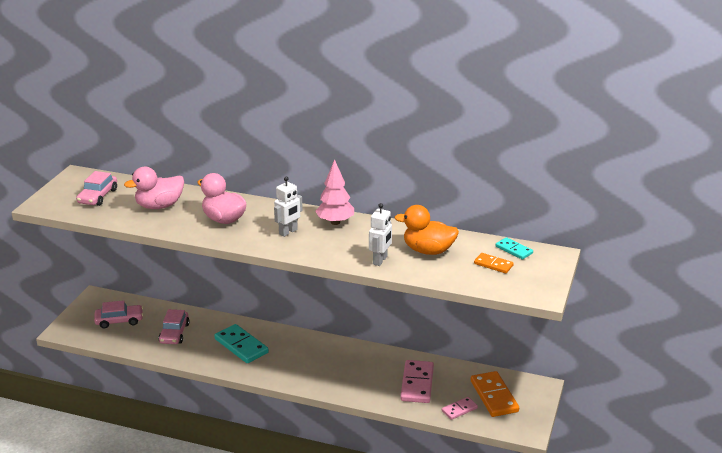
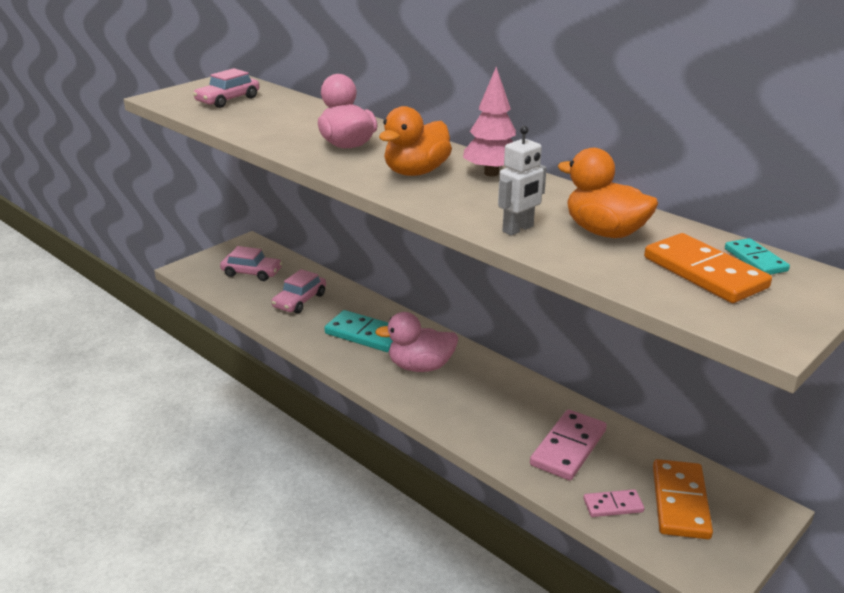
camera: 25 degrees right, 0 degrees up
(159, 206) = (285, 119): pink duck -> pink duck (420, 366)
(241, 346) = (365, 334): turquoise domino -> turquoise domino turned 45 degrees counterclockwise
(288, 232) = (416, 172): white robot -> orange duck
(493, 264) = (704, 272): orange domino -> orange domino, size x1.79

